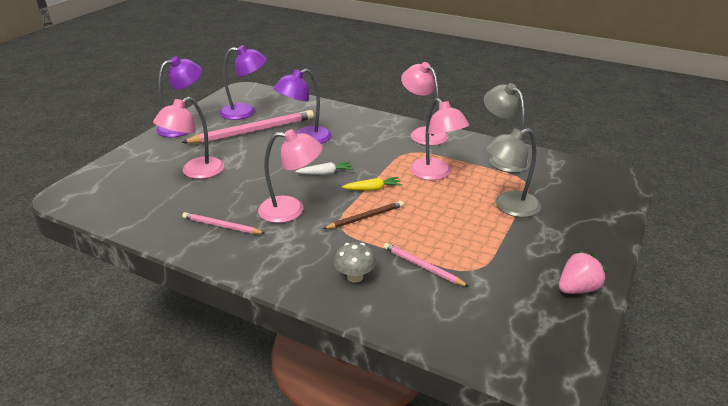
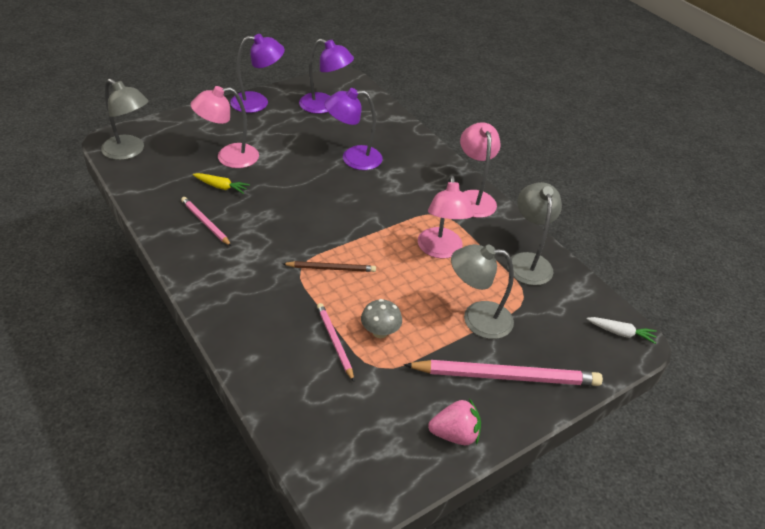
camera: 25 degrees right, 10 degrees up
(91, 199) = (129, 152): none -> grey lamp
(253, 131) = (314, 131): pink pencil -> pink pencil (506, 376)
(291, 210) = (274, 232): pink lamp -> none
(325, 173) = (338, 205): white carrot -> white carrot (621, 333)
(355, 277) = (269, 323): grey mushroom -> grey mushroom (380, 332)
(373, 189) = (365, 241): yellow carrot -> yellow carrot (221, 187)

